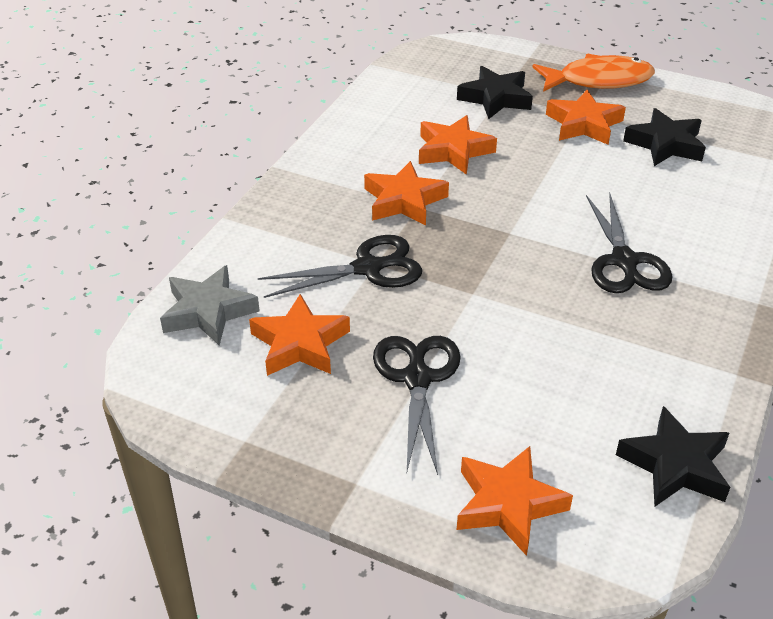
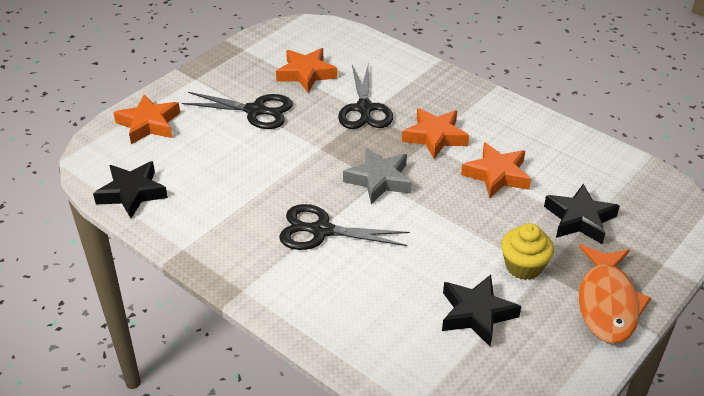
camera: 105 degrees right, 0 degrees up
(208, 312) = (349, 46): grey star -> grey star (379, 180)
(584, 124) = (523, 266): orange star -> yellow cupcake

